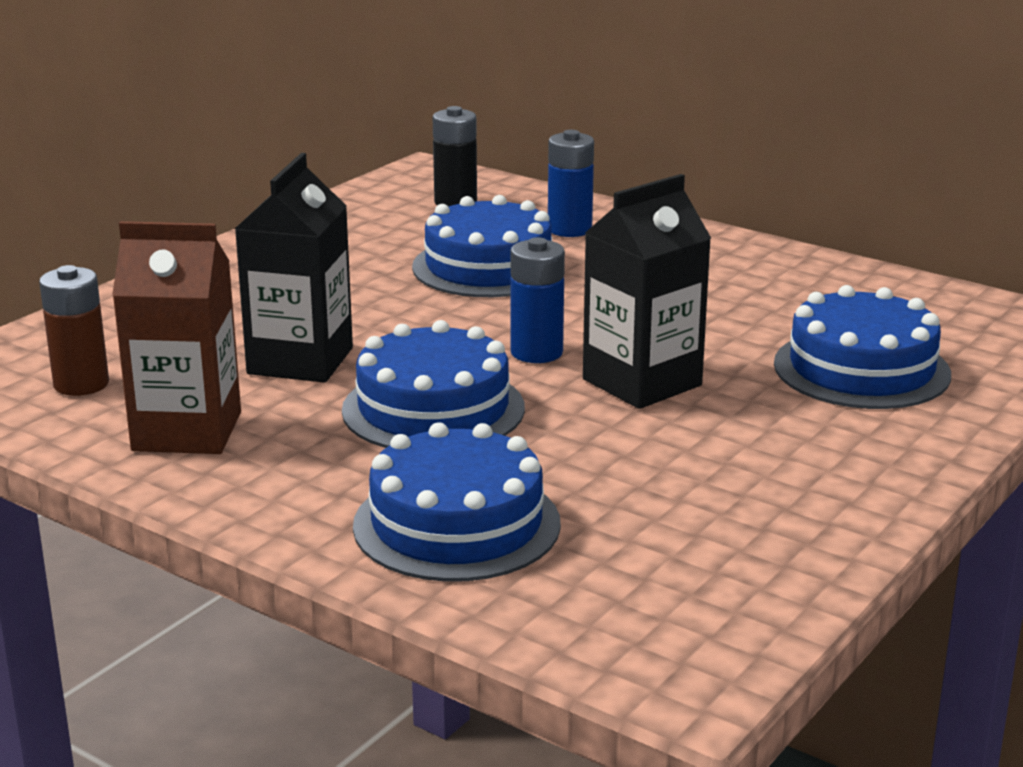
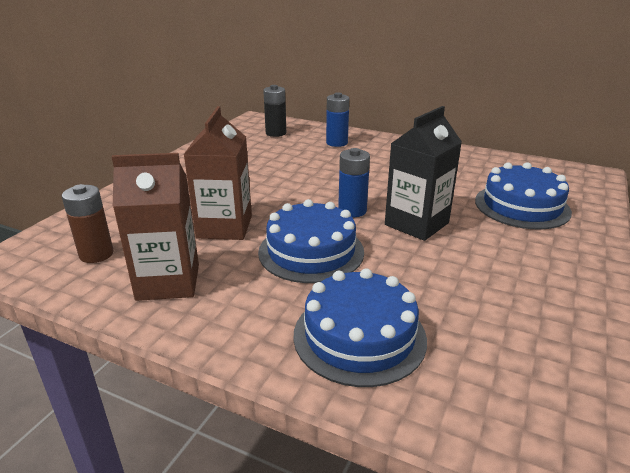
camera: 10 degrees left, 5 degrees up
(300, 361) = (224, 227): black carton -> brown carton
(488, 267) = (305, 164): blue cake -> none

